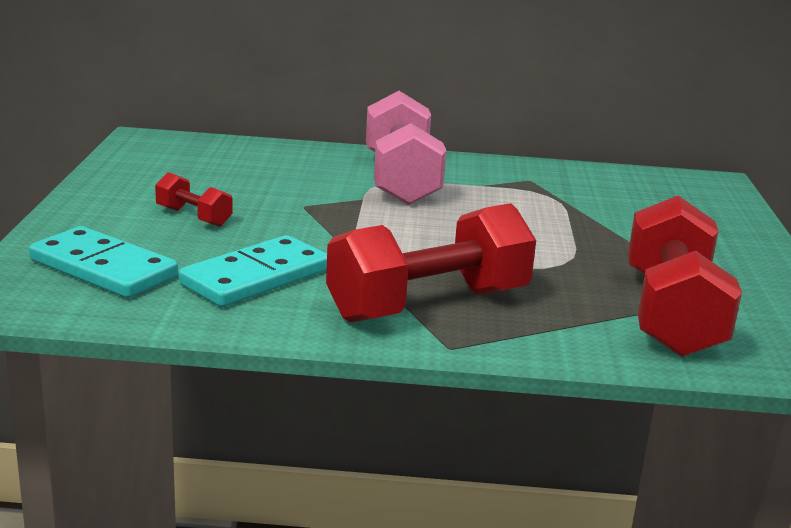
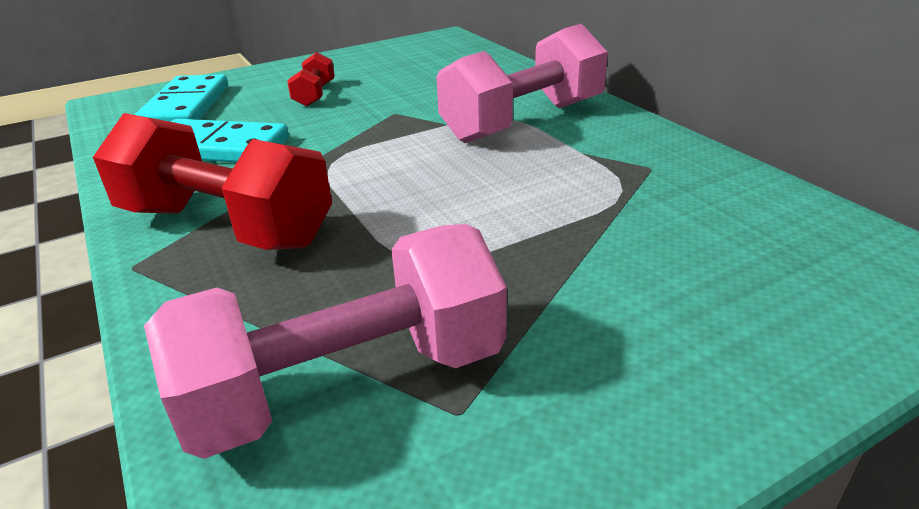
camera: 60 degrees right, 10 degrees up
(671, 314) = (347, 384): red dumbbell -> pink dumbbell

